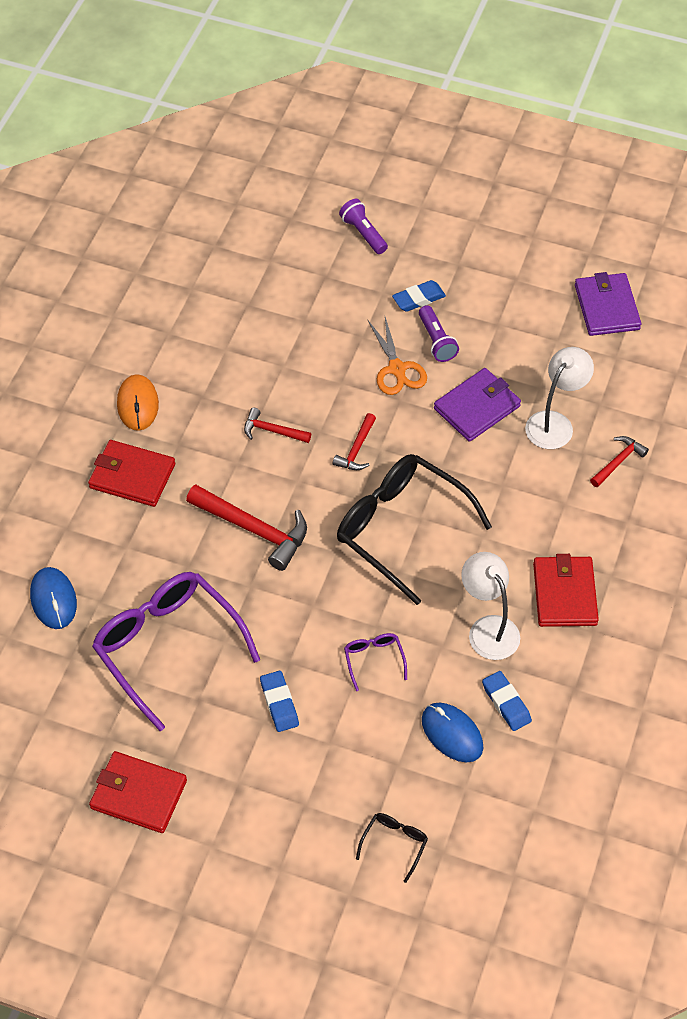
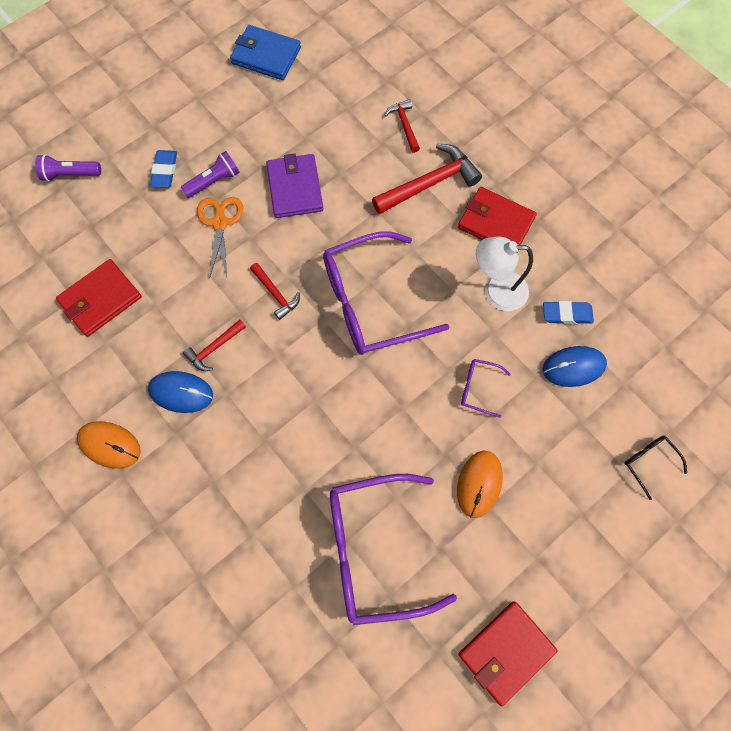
camera: 60 degrees left, 15 degrees up
(53, 599) = (266, 629): blue mouse -> blue mouse (181, 392)
(132, 476) = (181, 489): red wallet -> red wallet (101, 299)
(254, 530) = (302, 415): red hammer -> red hammer (430, 183)
(279, 703) = (479, 484): blue eraser -> orange mouse
(397, 369) = (220, 223): orange scissors -> orange scissors turned 105 degrees counterclockwise
(400, 528) = (370, 302): black glasses -> purple glasses
(436, 341) = (214, 181): purple flashlight -> purple flashlight turned 45 degrees counterclockwise
(555, 423) = (344, 145): white lamp -> none
(606, 307) = (266, 56): purple wallet -> blue wallet

